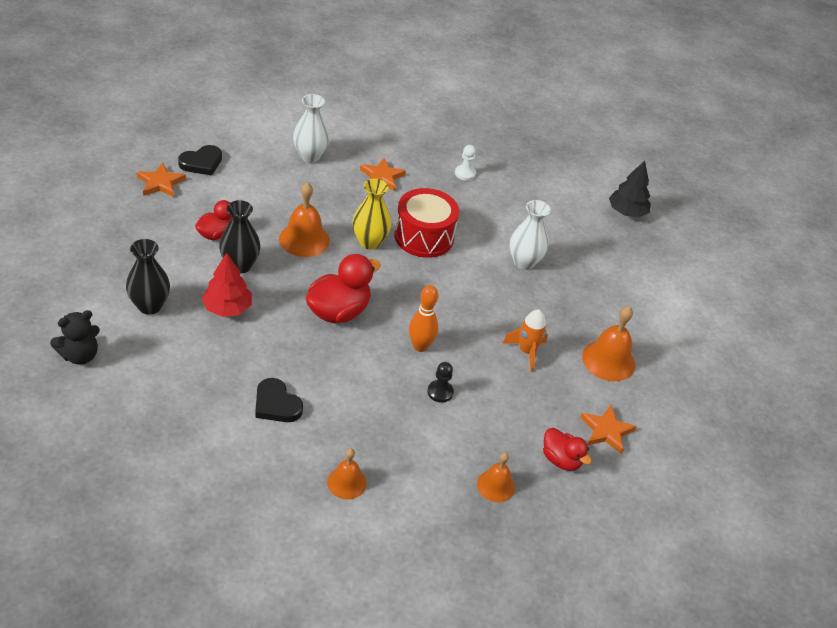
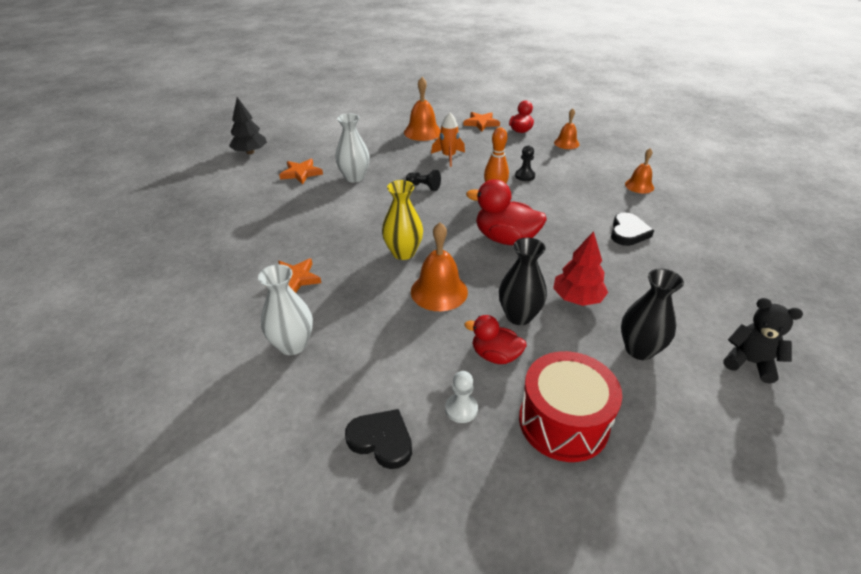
camera: 110 degrees left, 5 degrees down
(160, 183) = (458, 460): orange star -> orange star (301, 173)
(424, 236) = (367, 228): red drum -> red drum (563, 422)
(465, 173) = (250, 233): white pawn -> white pawn (461, 409)
(472, 302) = (424, 186): none -> black pawn

